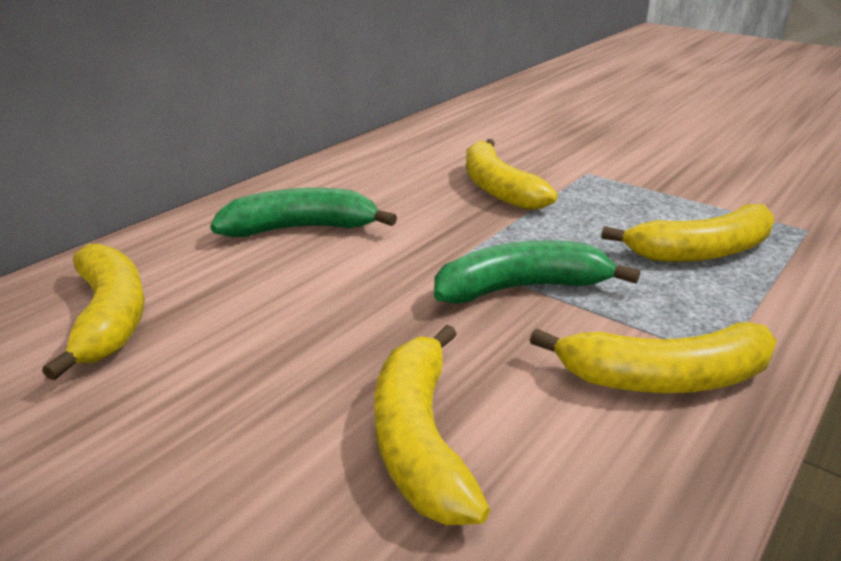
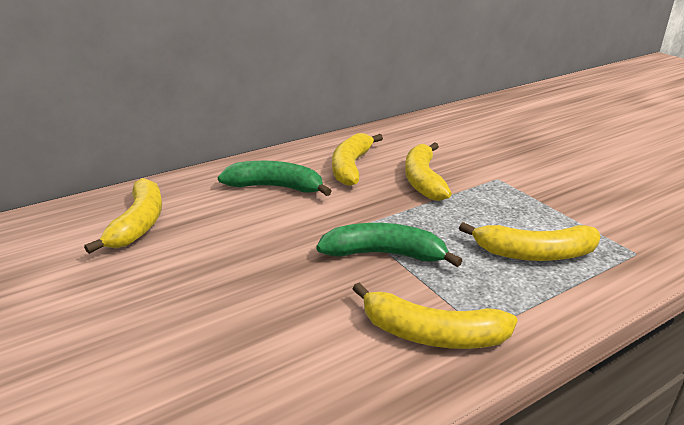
camera: 20 degrees right, 0 degrees up
(420, 439) = (255, 333): yellow banana -> yellow banana (351, 167)

